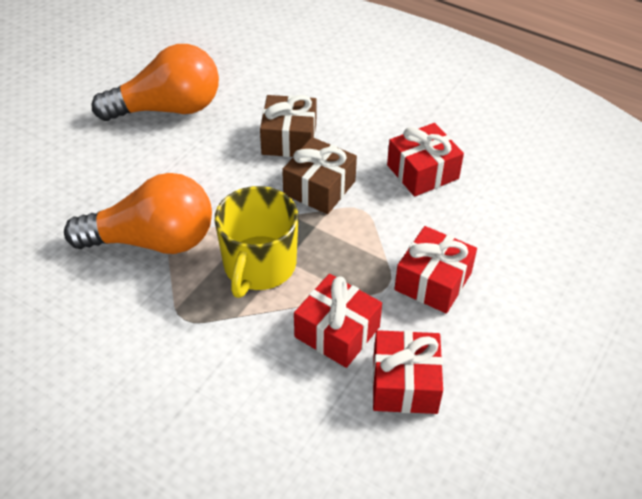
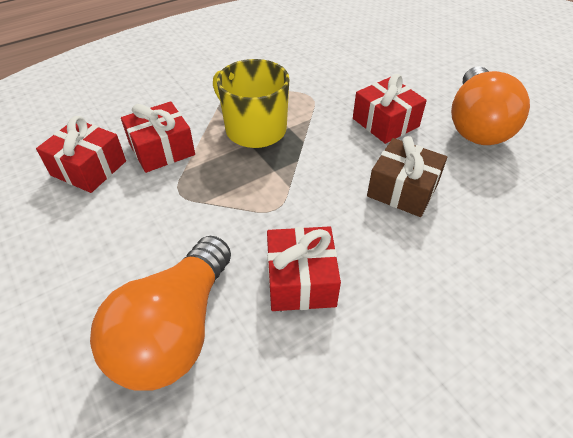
camera: 115 degrees right, 0 degrees up
(153, 241) = (314, 88): orange light bulb -> orange light bulb (175, 331)
(319, 188) = (321, 189): brown gift -> none
(433, 281) = (158, 224): red gift -> red gift (385, 122)

